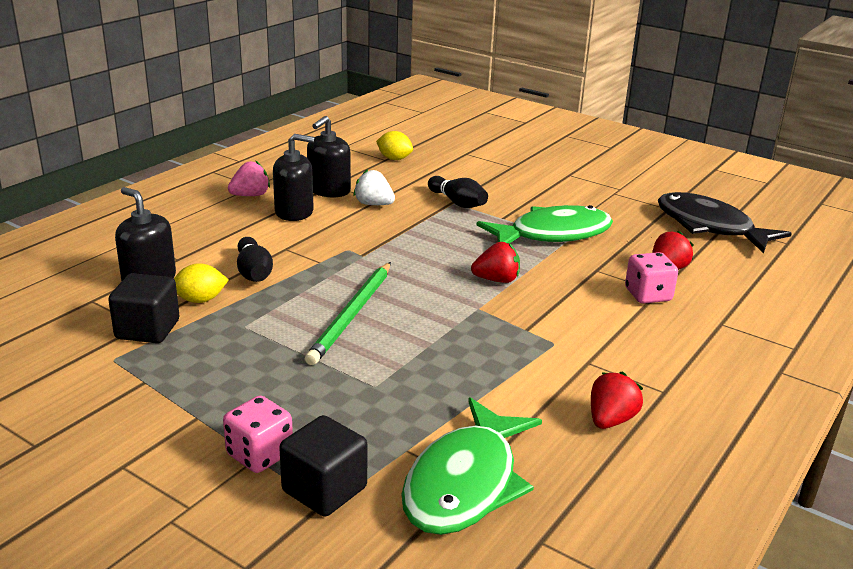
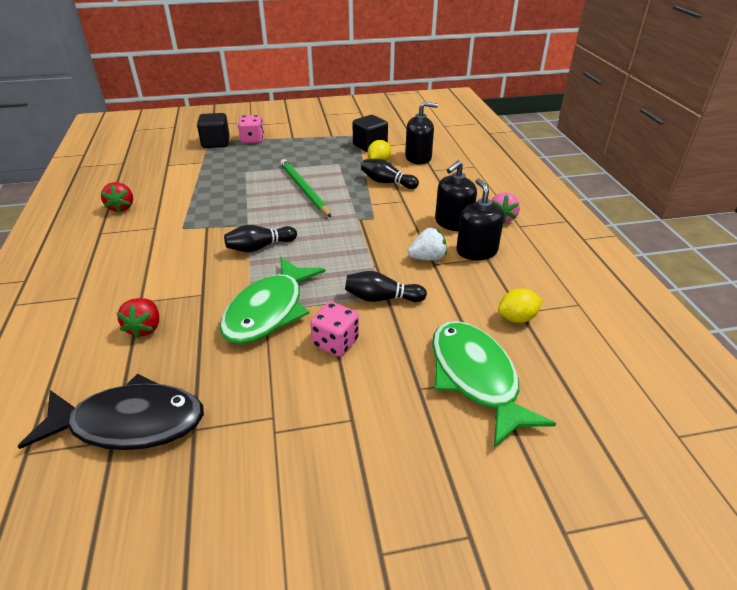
camera: 135 degrees right, 10 degrees up
(465, 483) = (167, 163): green fish -> green fish (476, 378)
(496, 280) = (260, 247): red strawberry -> black bowling pin
(648, 295) = (146, 292): pink dice -> pink dice (335, 342)

